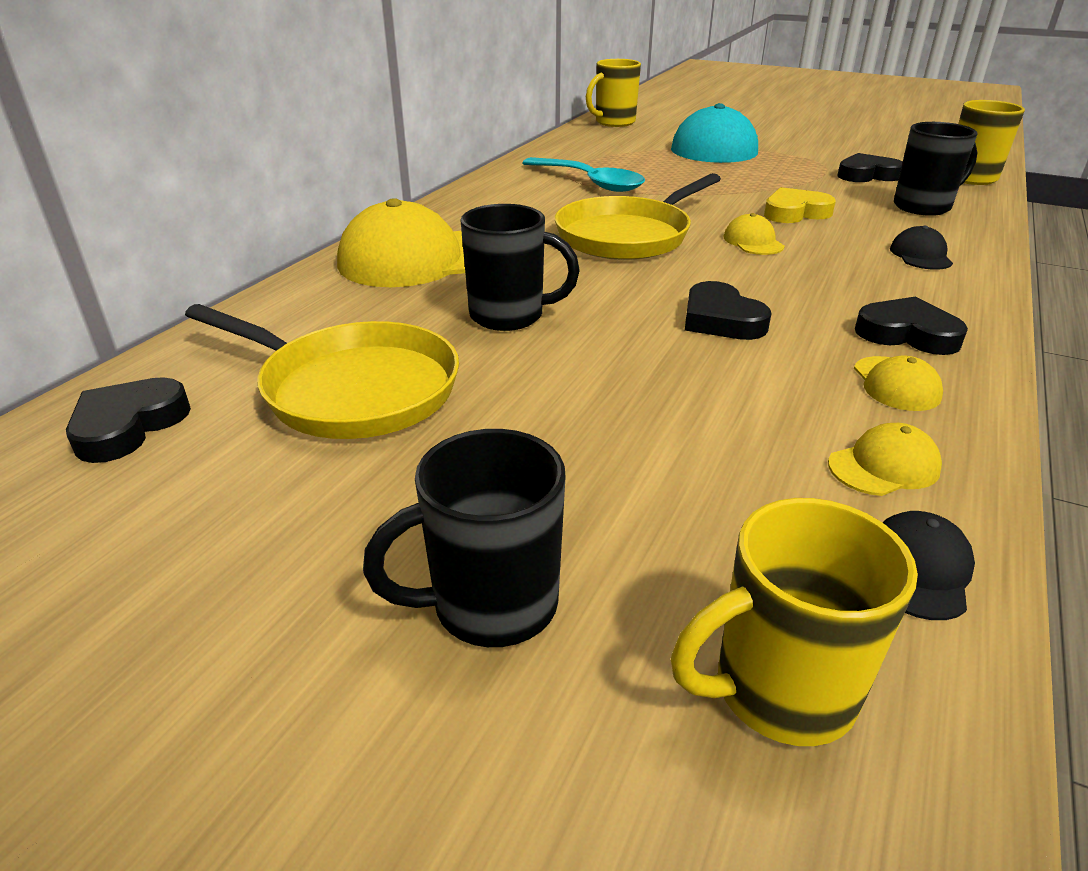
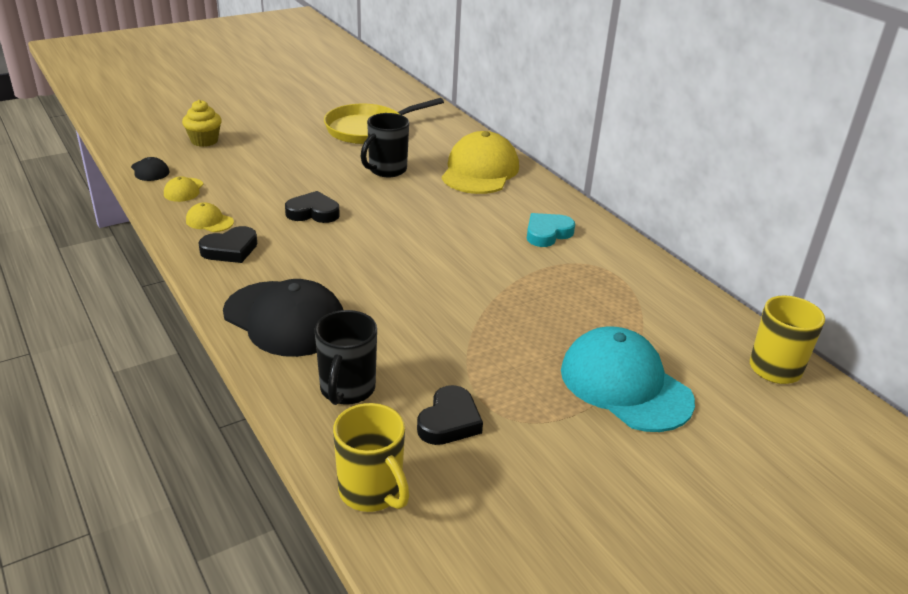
camera: 120 degrees right, 0 degrees up
(128, 426) = (393, 99): black heart -> none
(490, 605) = (238, 120): black mug -> none
(538, 198) = (547, 233): none -> turquoise heart
(590, 182) = (565, 266): turquoise spoon -> none
(627, 236) = (444, 235): yellow pan -> none
(678, 585) = (204, 141): none -> yellow cupcake
(753, 242) = (383, 271): yellow cap -> none
(779, 691) = (161, 138): yellow mug -> none
(795, 212) = (409, 318): yellow heart -> none
(920, 255) = (285, 319): black cap -> black cap, size x2.27

